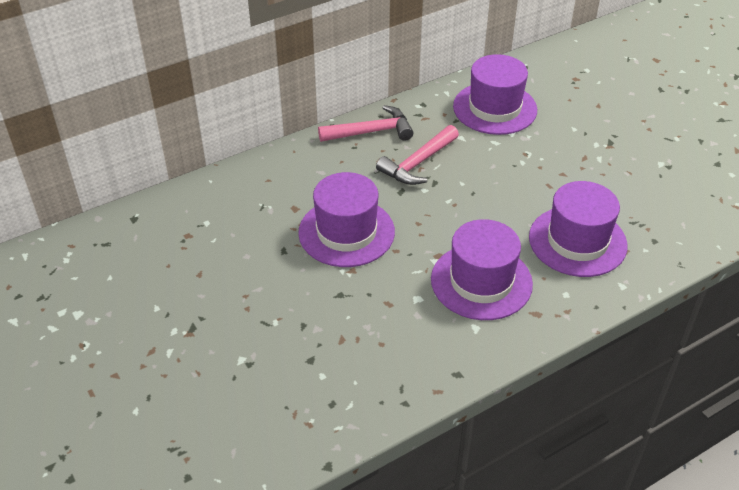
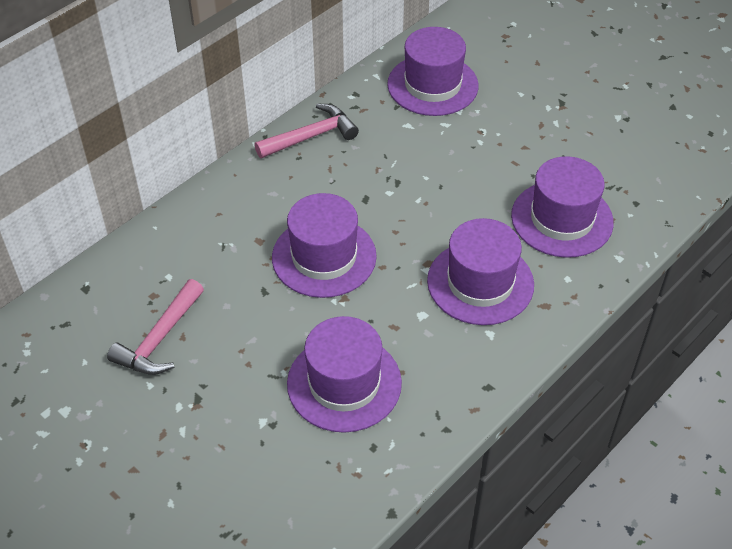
camera: 15 degrees left, 5 degrees up
(325, 342) = (344, 383): none -> purple hat
(418, 163) = (373, 164): pink hammer -> pink hammer (159, 339)

